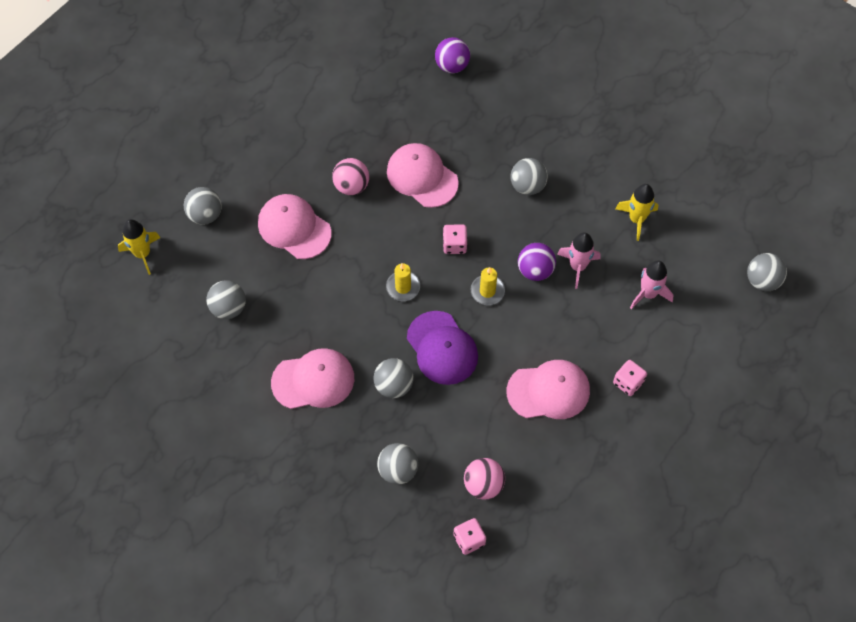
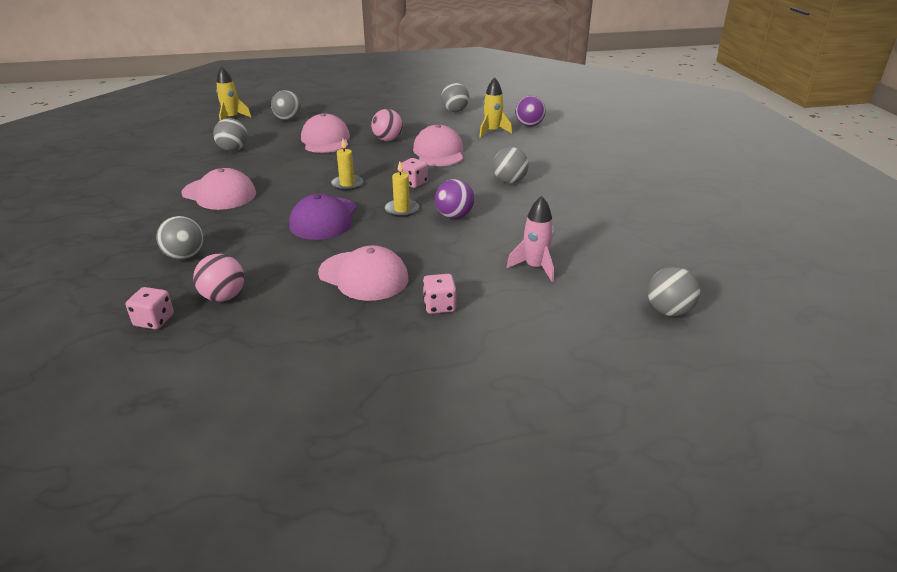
camera: 40 degrees right, 30 degrees down
(394, 385) = (261, 219): grey ball -> grey ball (455, 111)
(577, 266) = (492, 228): pink rocket -> none
(636, 219) = (579, 228): yellow rocket -> yellow rocket (492, 132)

